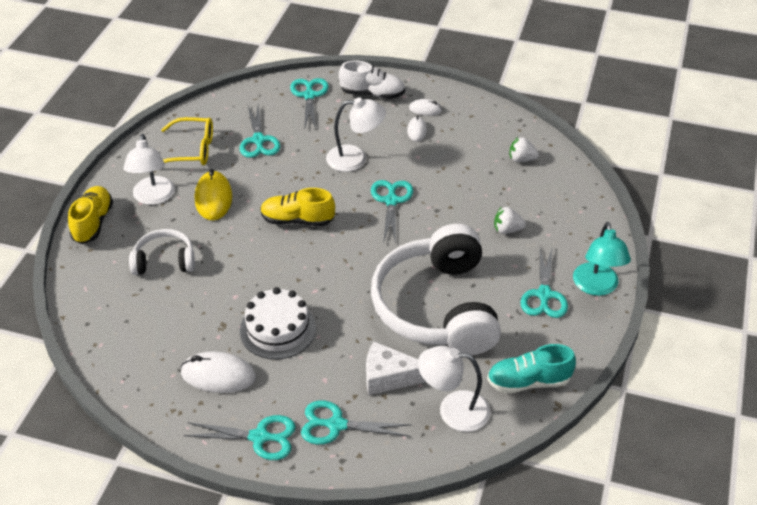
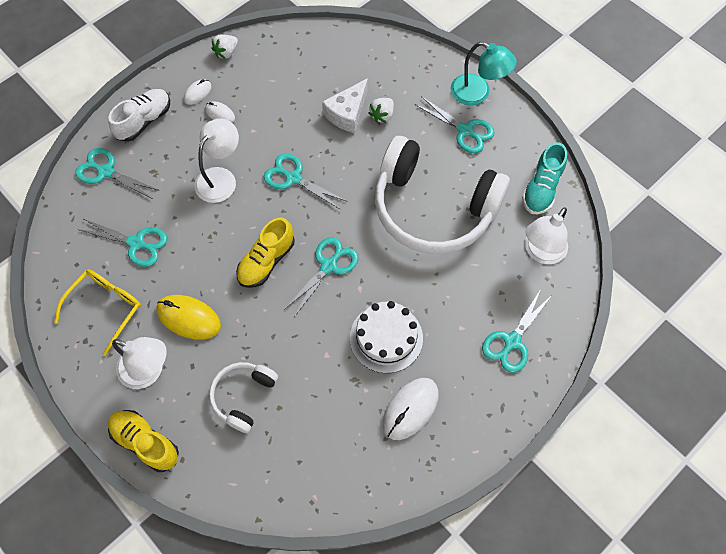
camera: 60 degrees left, 20 degrees up
(259, 437) = (494, 405): turquoise scissors -> turquoise scissors (328, 266)
(389, 377) = (485, 279): white cheese -> white cheese (347, 113)
(521, 159) = (310, 61): white strawberry -> white strawberry (226, 52)

